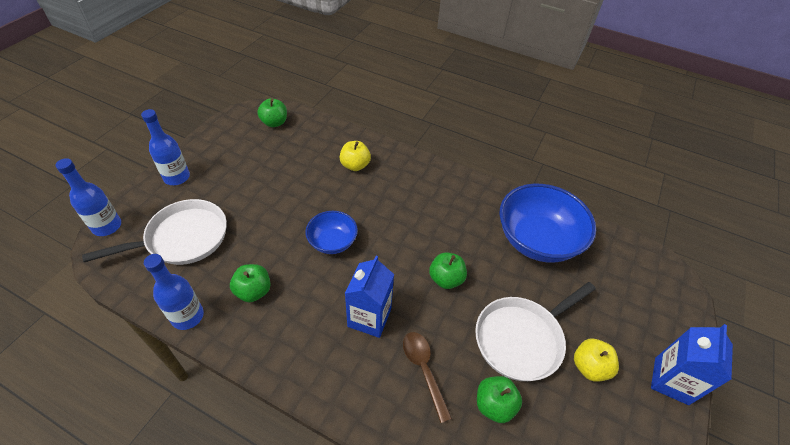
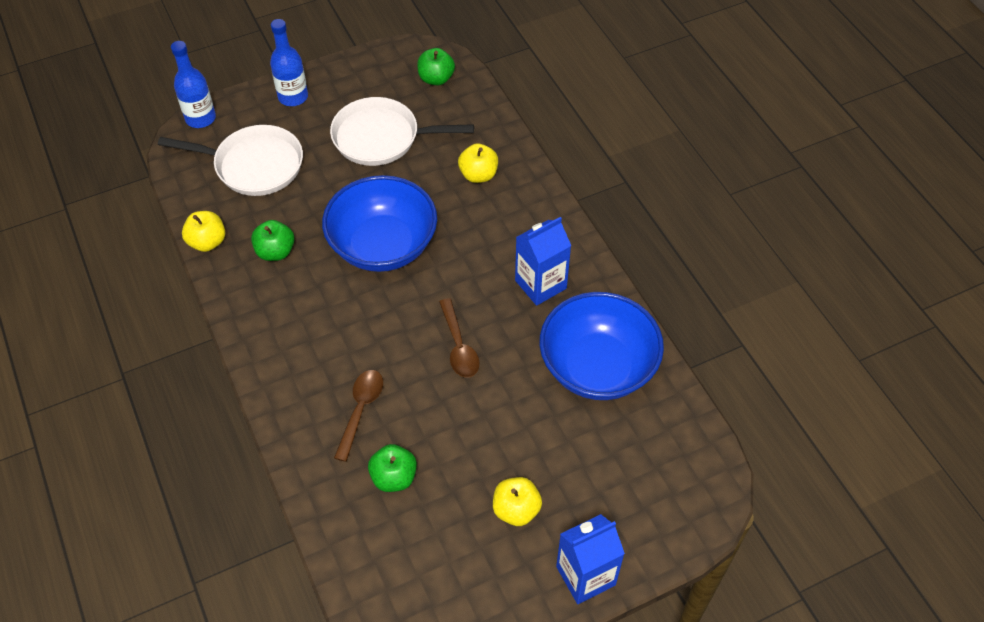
camera: 40 degrees right, 5 degrees up
(187, 316) = (207, 242): blue bottle -> yellow apple
(332, 242) = (383, 246): blue bowl -> blue bowl, size x1.85
(369, 317) = (354, 336): blue carton -> blue carton (540, 284)
(446, 279) = (459, 346): green apple -> brown spoon
(522, 338) = (477, 444): white pan -> white pan (381, 138)

